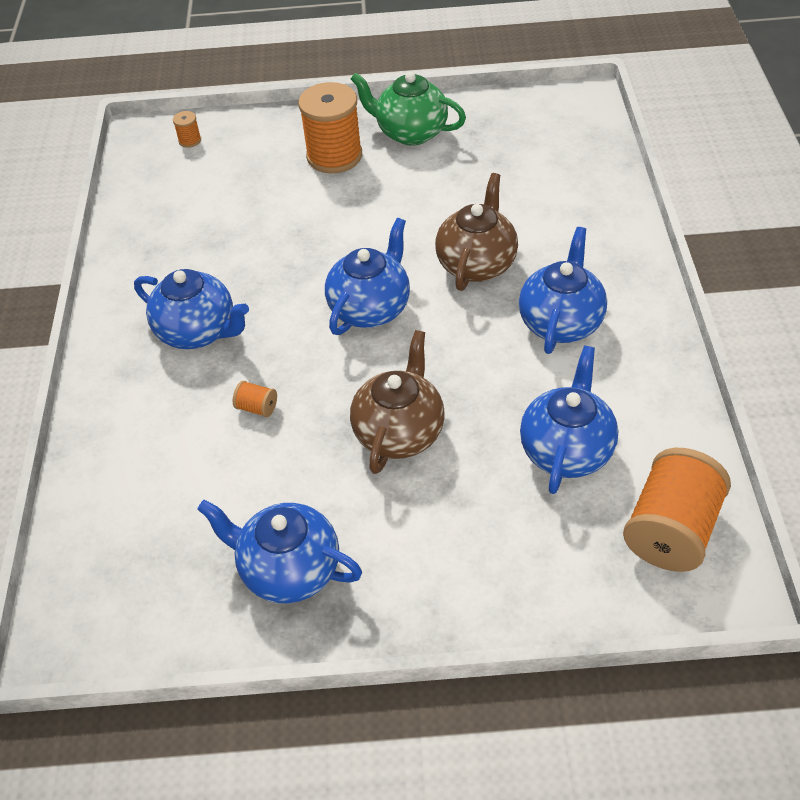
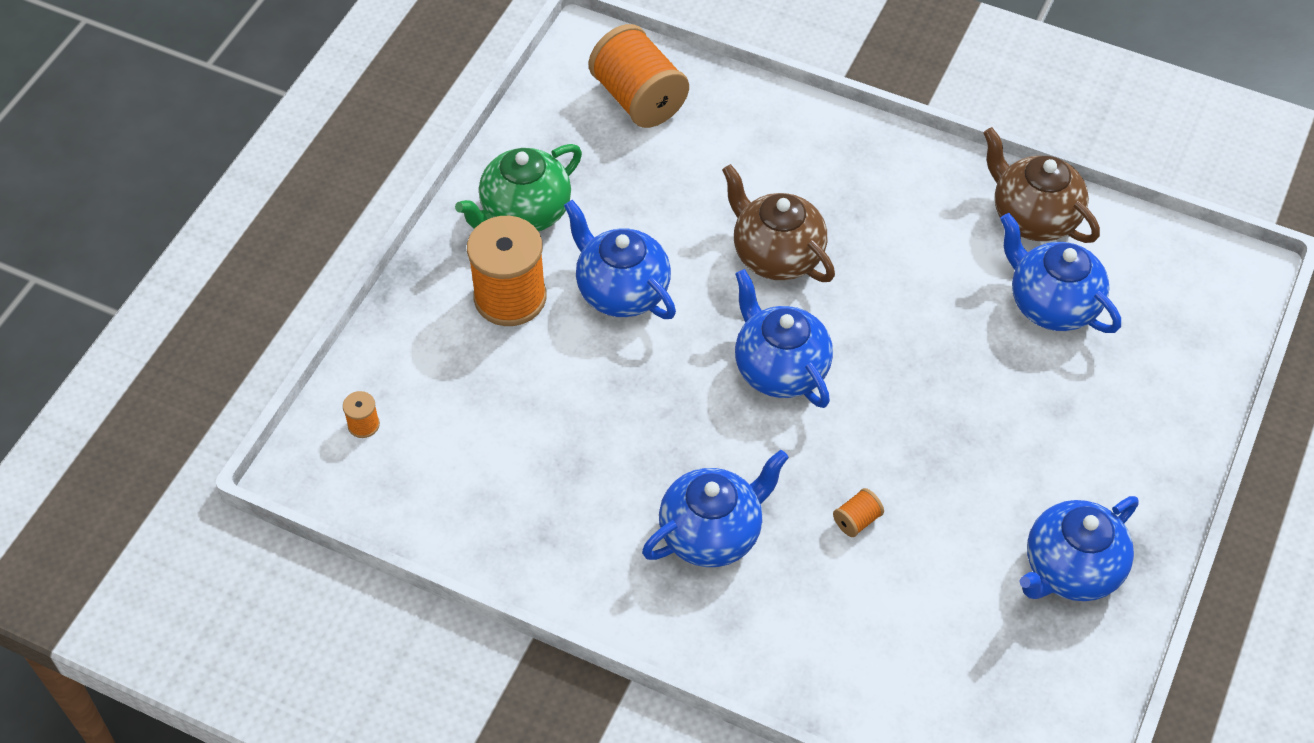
camera: 65 degrees left, 5 degrees up
(400, 432) = (959, 416): brown teapot -> brown teapot (1033, 217)
(561, 322) = (899, 231): blue teapot -> blue teapot (621, 291)
(671, 529) = (1172, 279): orange spool -> orange spool (638, 98)

